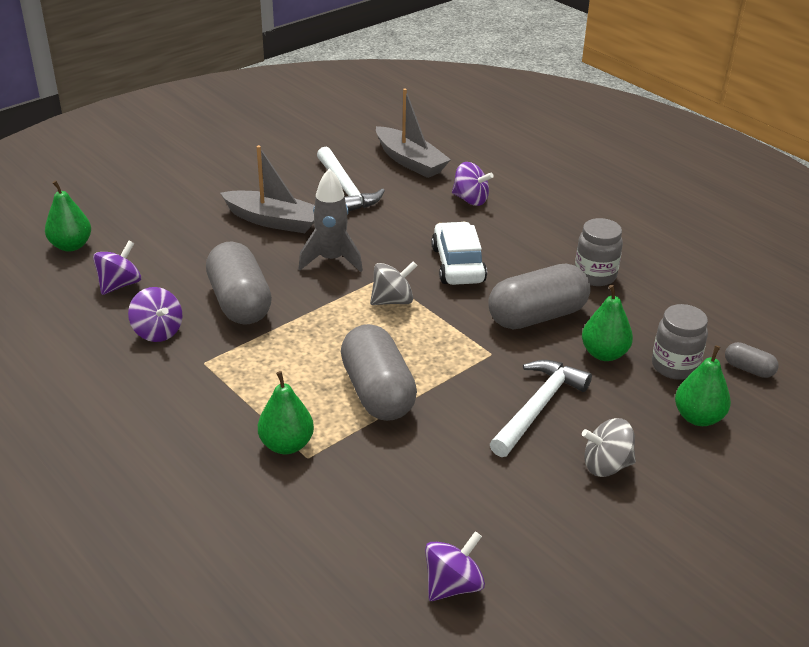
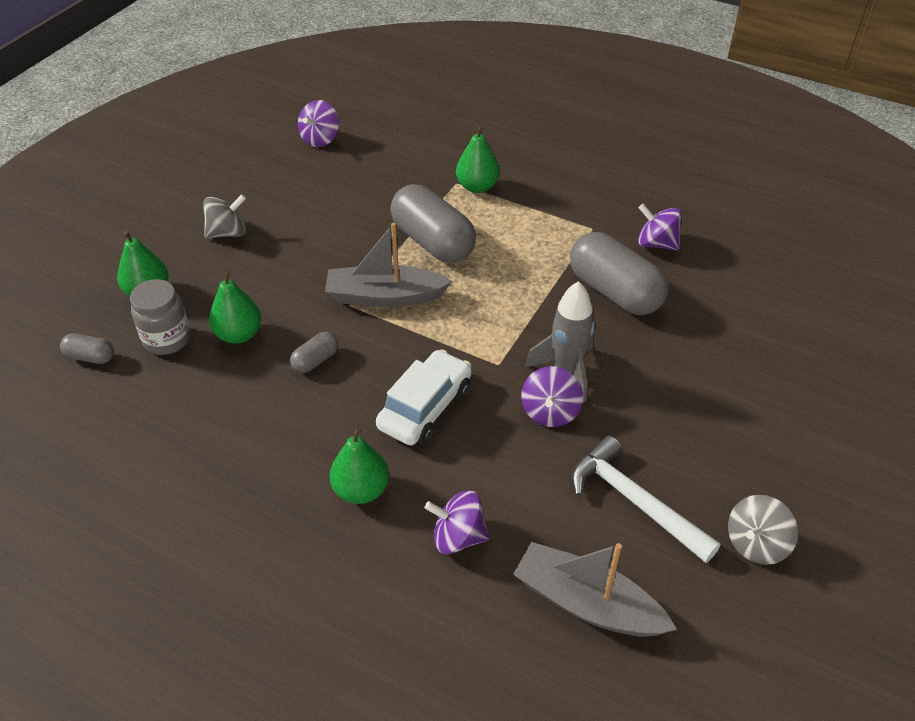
camera: 160 degrees right, 10 degrees up
(71, 246) = (840, 308): green pear -> green pear (361, 490)
(120, 285) = (740, 278): purple spinning top -> purple spinning top (550, 412)
(273, 221) = (675, 411): grey boat -> grey boat (385, 296)
(392, 301) = (471, 336): grey spinning top -> grey spinning top (756, 544)
(458, 264) = (425, 407): white car -> white car turned 120 degrees counterclockwise
(537, 316) = (315, 360): grey capsule -> grey capsule, size x0.46
(538, 407) = (292, 264): white hammer -> none
(595, 275) = (260, 440): grey jar -> none

